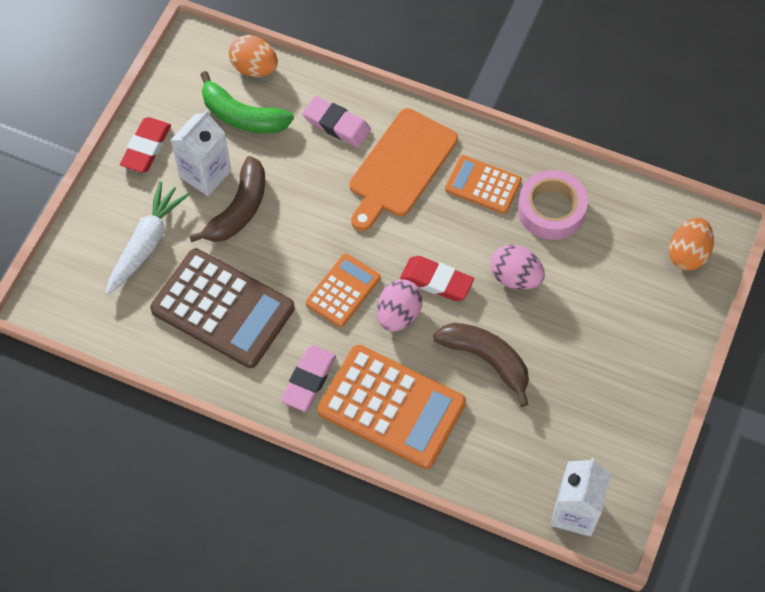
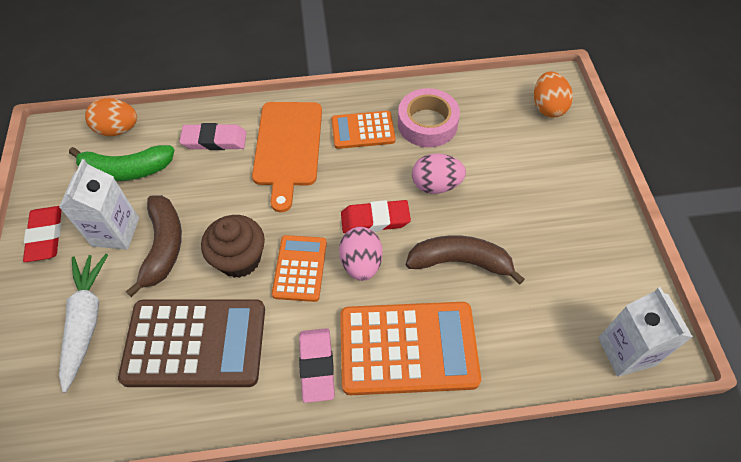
camera: 30 degrees left, 5 degrees down
(296, 255) = (239, 259): none -> brown cupcake

